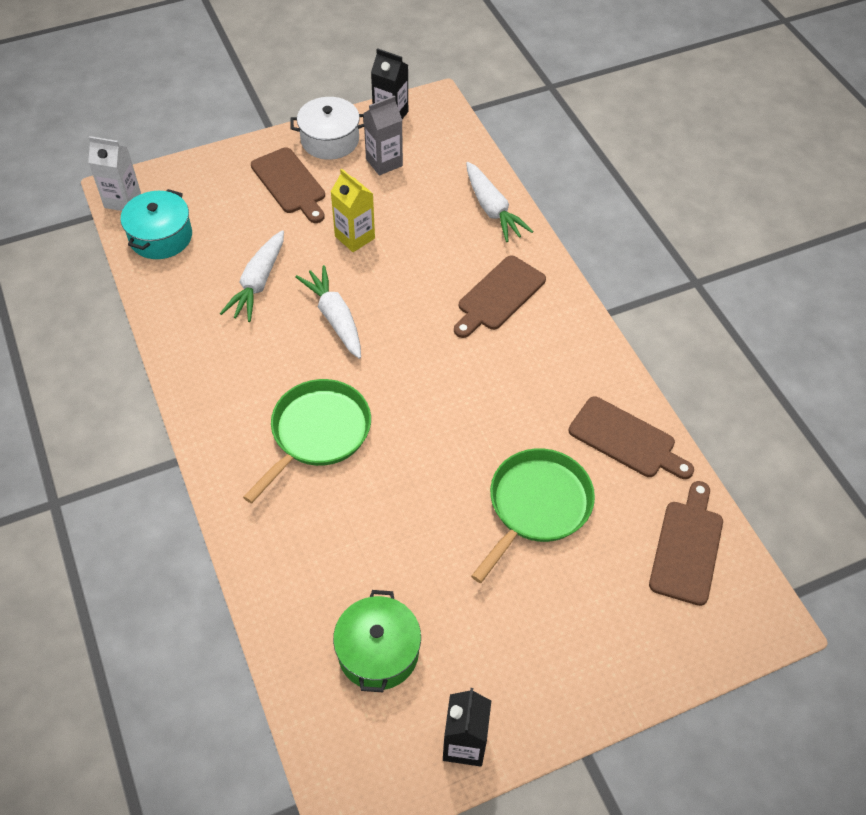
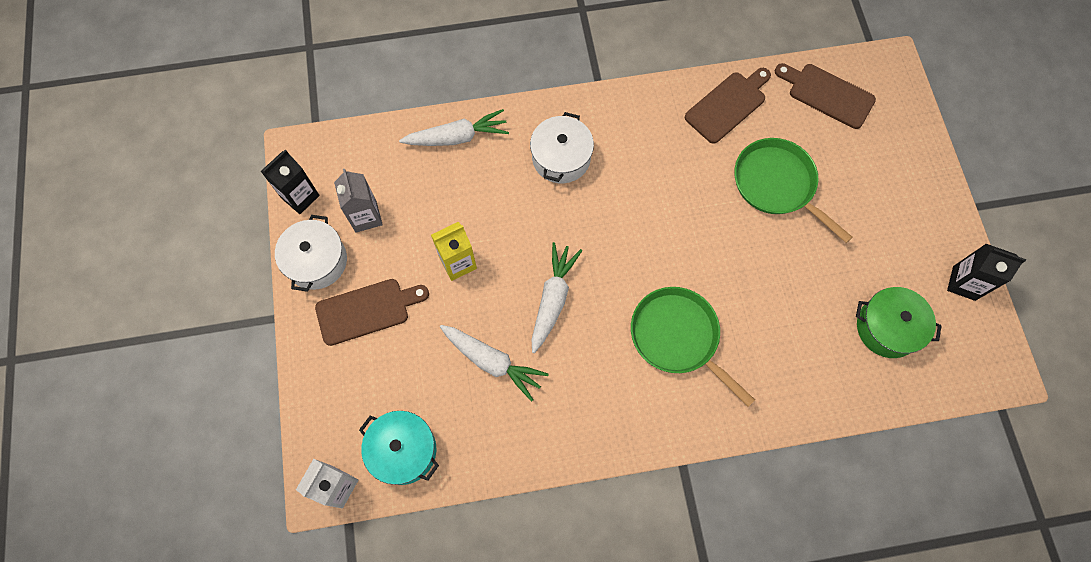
camera: 75 degrees left, 15 degrees up
(335, 318) = (553, 299): white carrot -> white carrot turned 120 degrees clockwise
(499, 296) = (561, 158): brown cutting board -> white pot

